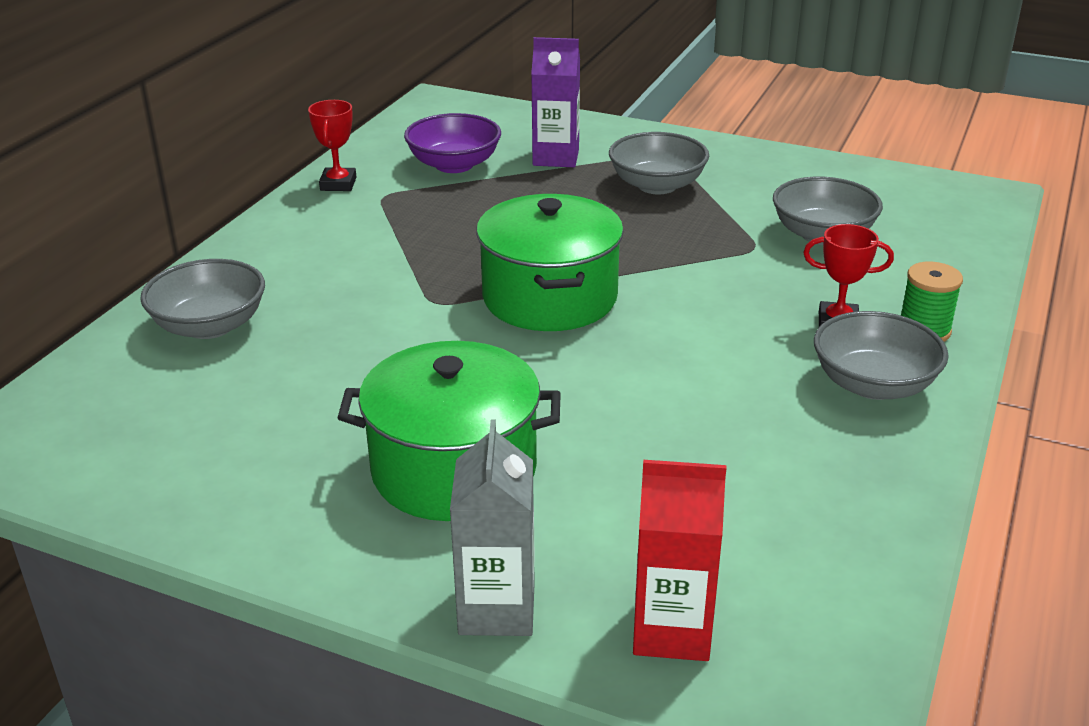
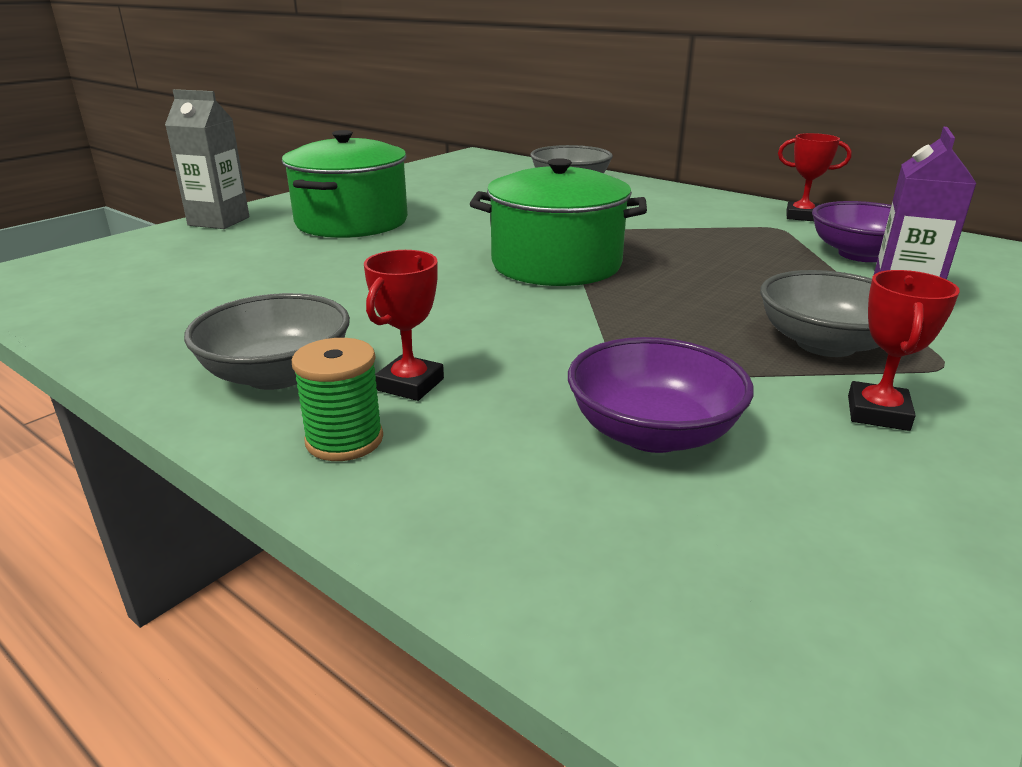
camera: 105 degrees right, 5 degrees down
(672, 631) = (134, 252): red carton -> none
(744, 176) = (877, 413): none -> red trophy
(822, 235) = (652, 432): grey bowl -> purple bowl

